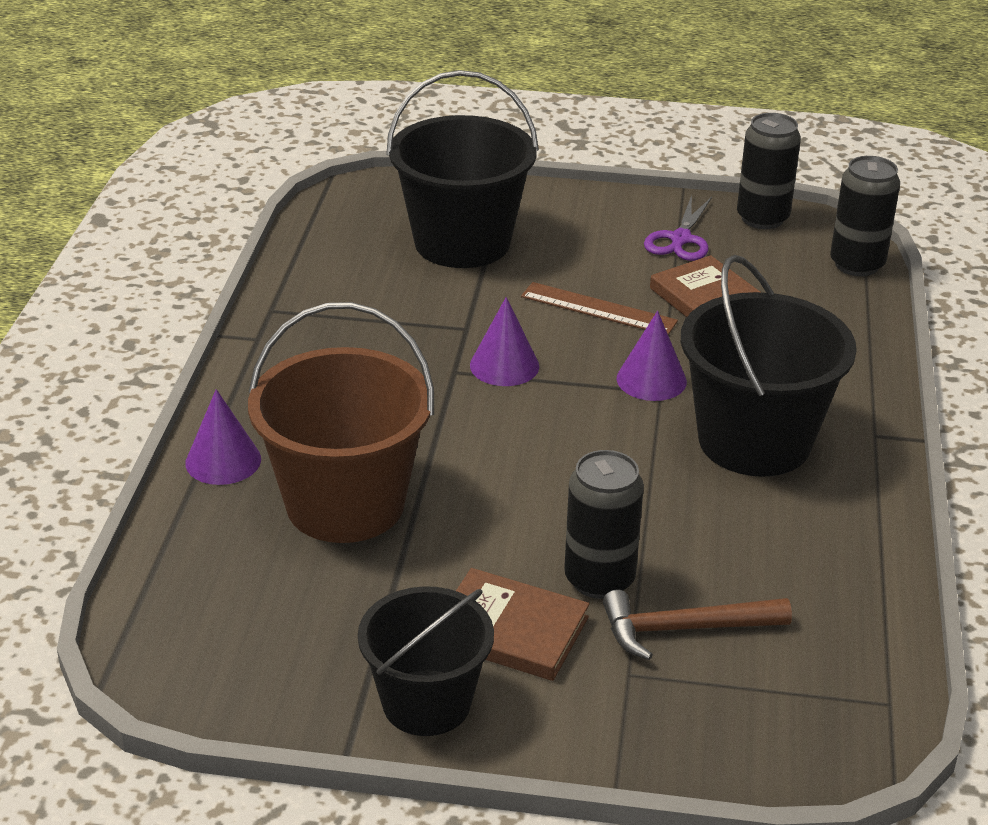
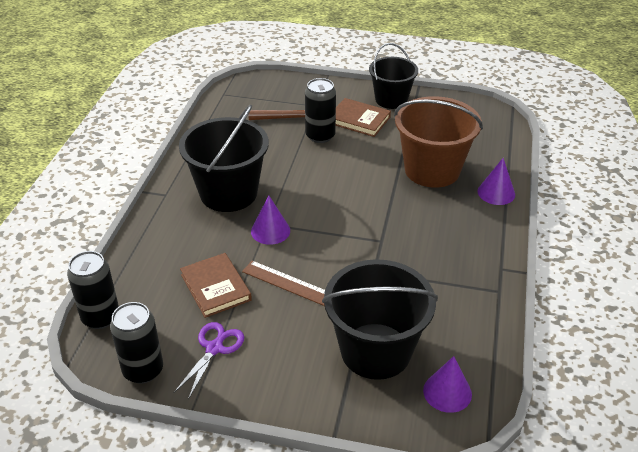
camera: 175 degrees left, 5 degrees up
(504, 365) = (352, 243): purple cone -> purple cone (447, 392)

